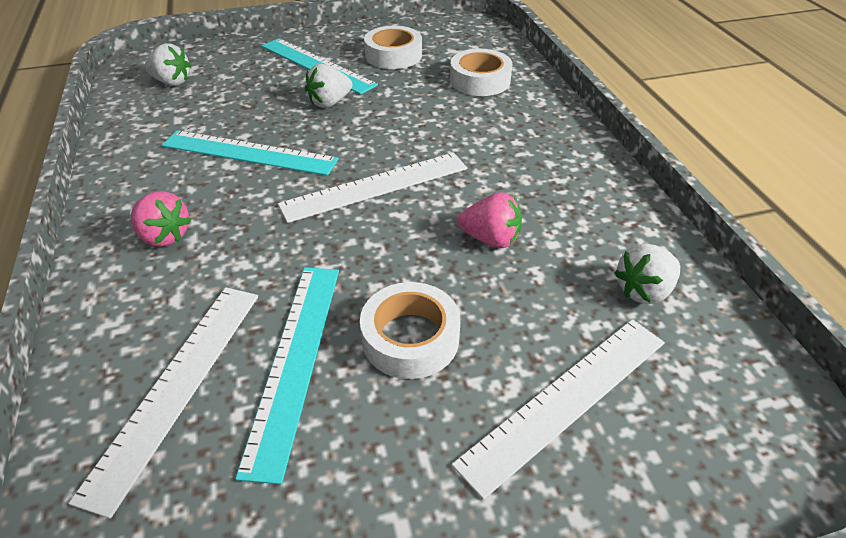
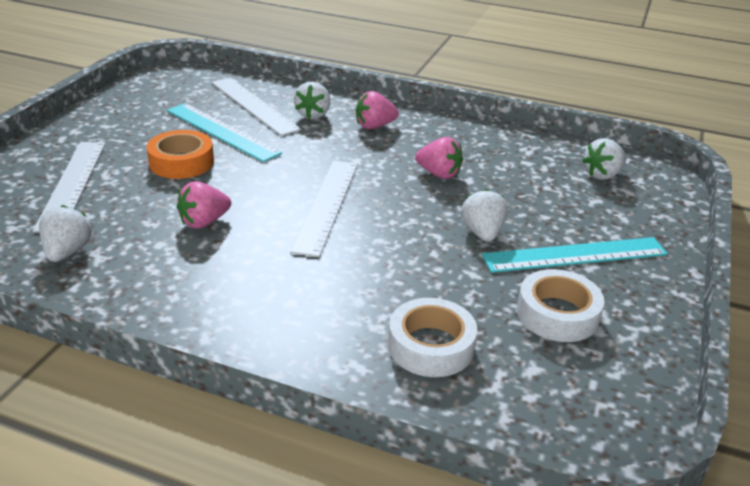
camera: 125 degrees right, 10 degrees down
(167, 304) = (313, 115): none -> white strawberry
(249, 153) = (439, 174): turquoise ruler -> pink strawberry
(410, 338) = (181, 162): white tape -> orange tape

